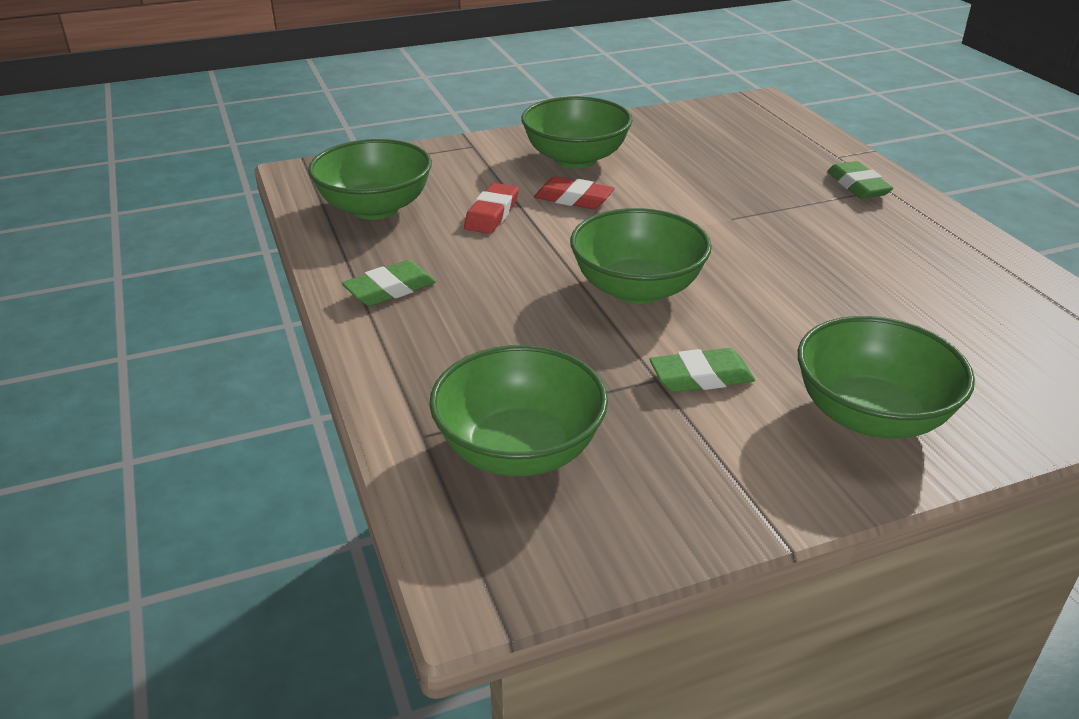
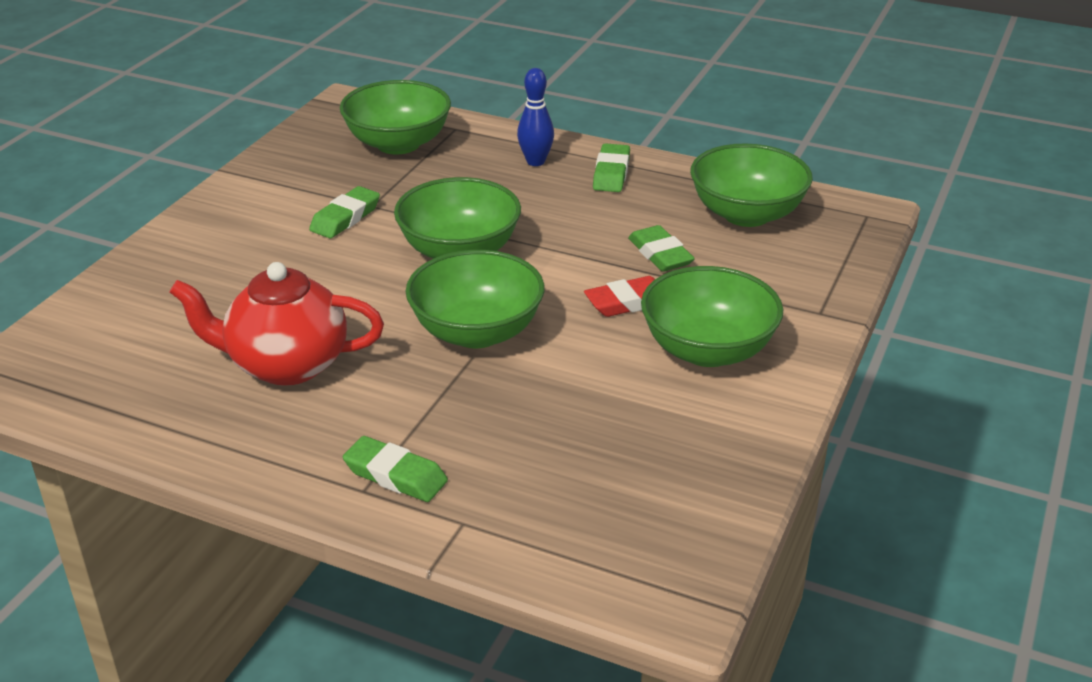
camera: 135 degrees right, 0 degrees up
(426, 339) = (535, 162): none -> blue bowling pin
(492, 214) = (660, 254): red eraser -> green eraser
(870, 416) = (219, 245): green bowl -> green bowl (476, 332)
(883, 272) = (286, 365): none -> red teapot

